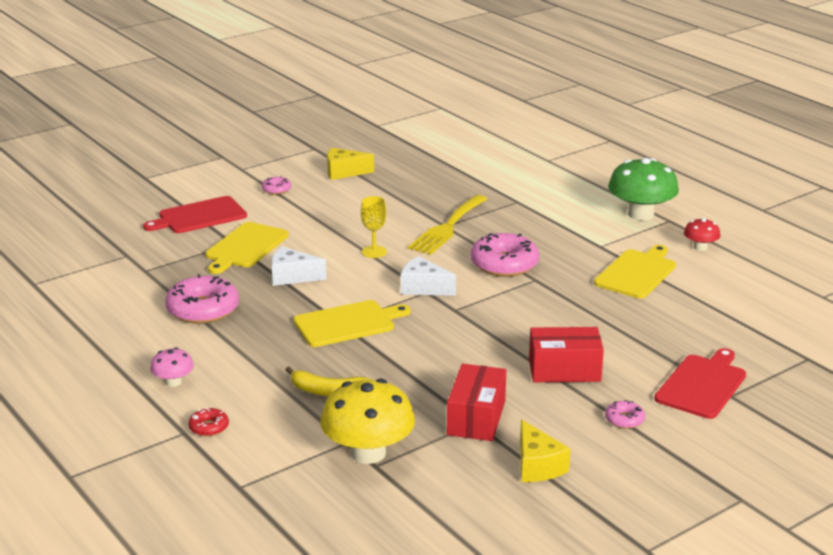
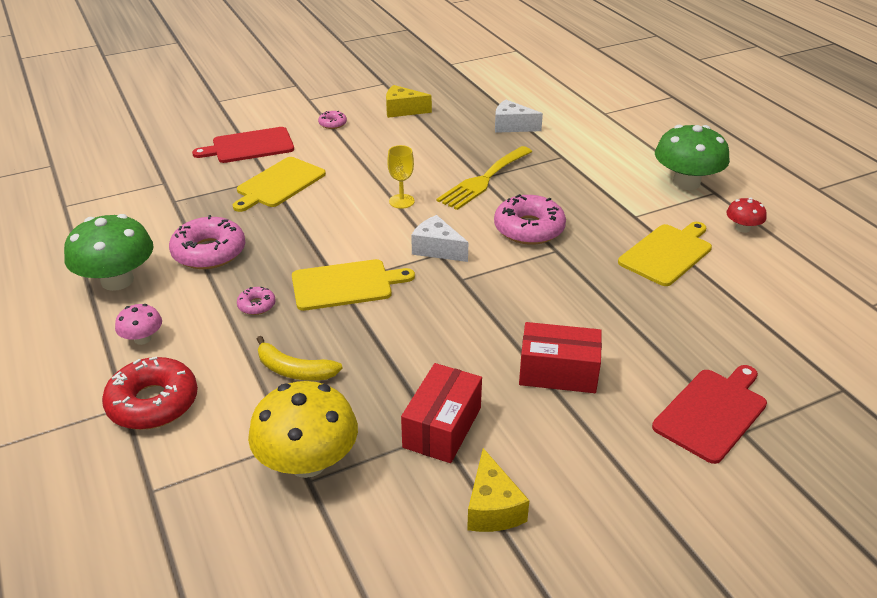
camera: 10 degrees right, 10 degrees up
(123, 340) = (117, 280): none -> green mushroom
(209, 427) = (153, 403): red donut -> red donut, size x2.09
(292, 277) = (311, 222): white cheese -> white cheese (512, 126)
(624, 419) = (610, 452): pink donut -> pink donut (256, 305)

